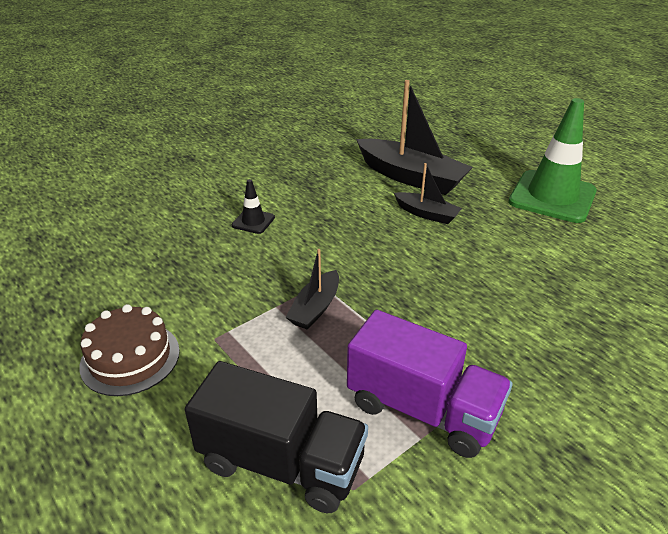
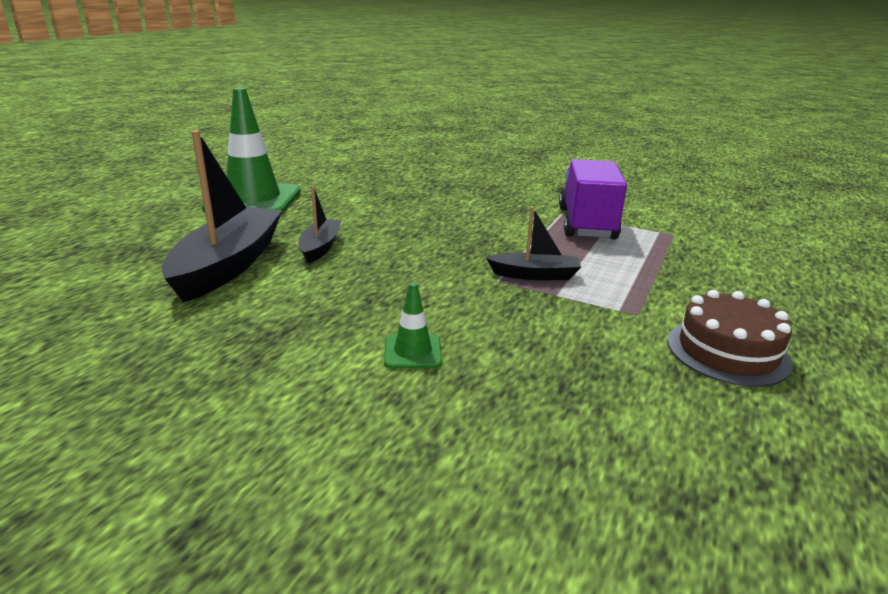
camera: 115 degrees left, 10 degrees down
(253, 221) = (412, 352): black traffic cone -> green traffic cone
(281, 463) = (695, 256): black truck -> none

